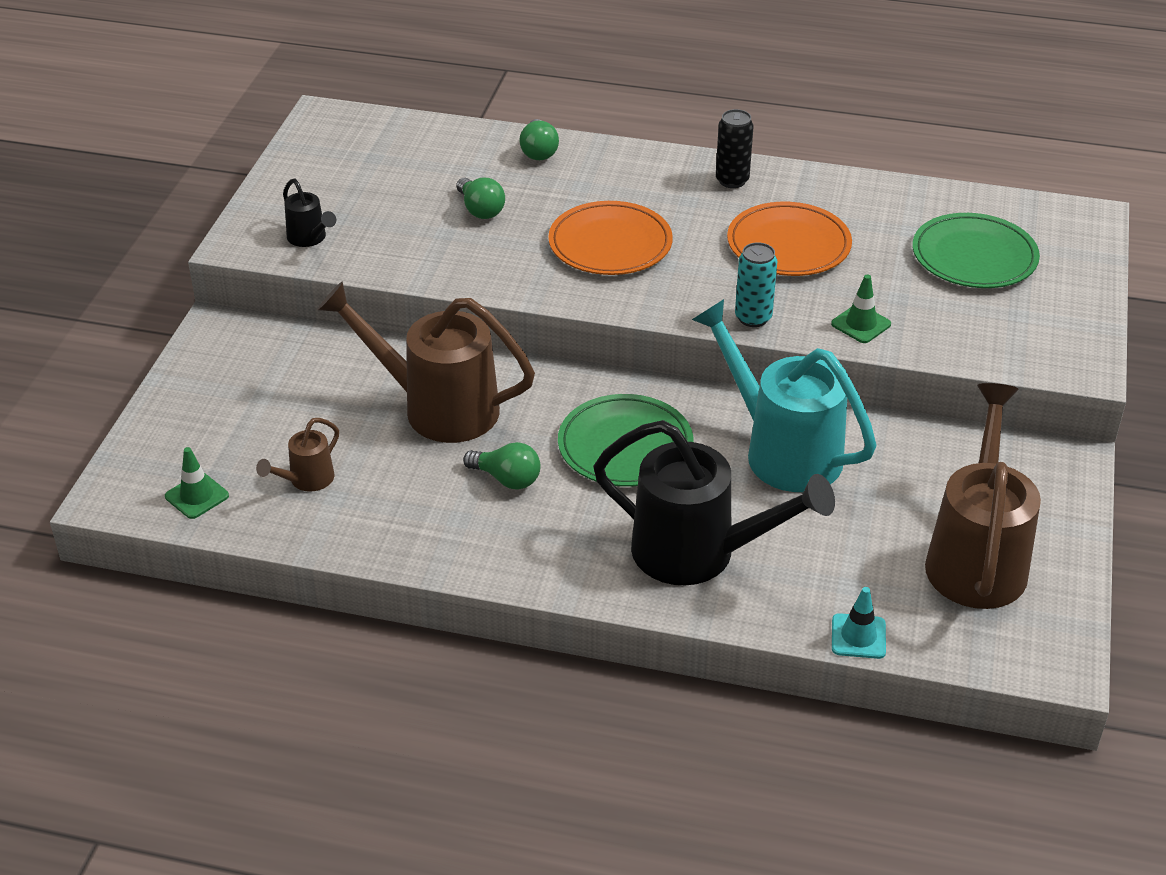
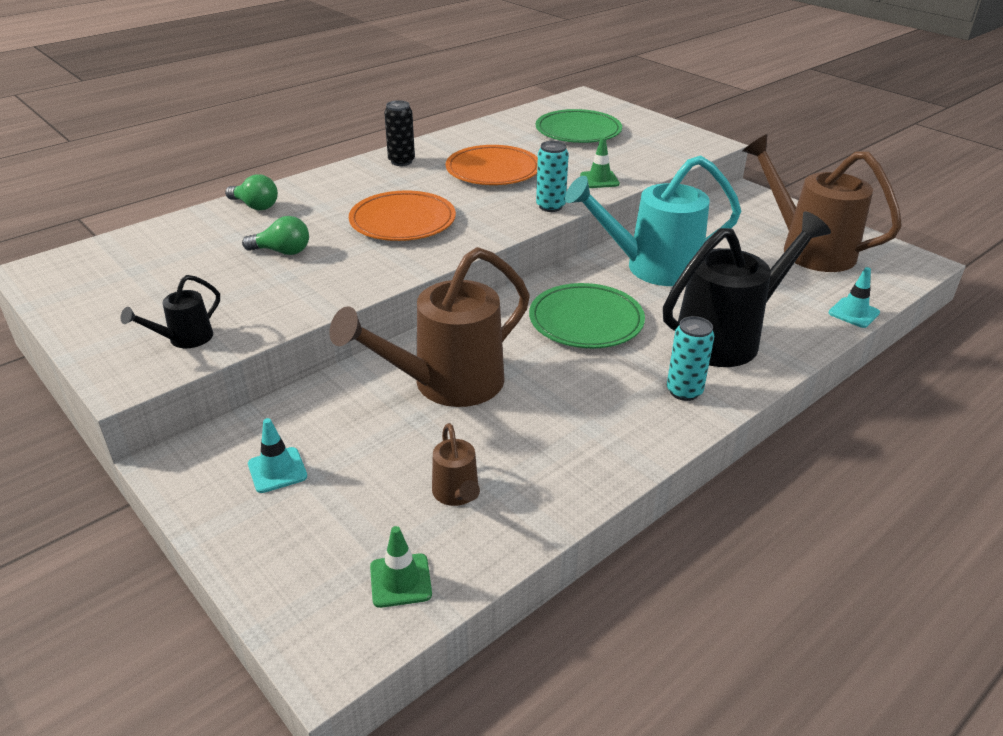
camera: 55 degrees left, 5 degrees down
(253, 377) = (277, 470): none -> turquoise traffic cone
(309, 238) = (185, 339): black watering can -> black watering can turned 135 degrees clockwise
(507, 479) = (568, 385): green light bulb -> none
(570, 556) = (684, 391): none -> turquoise can

